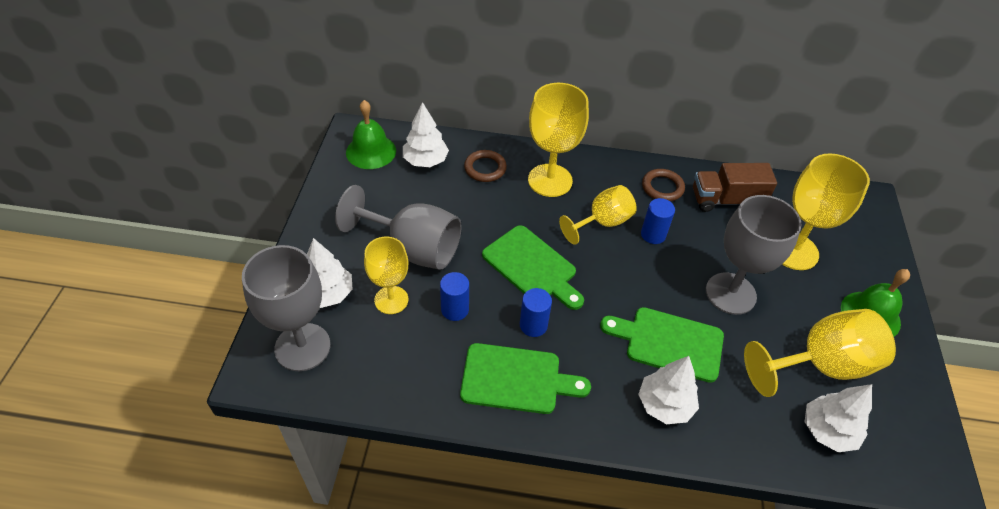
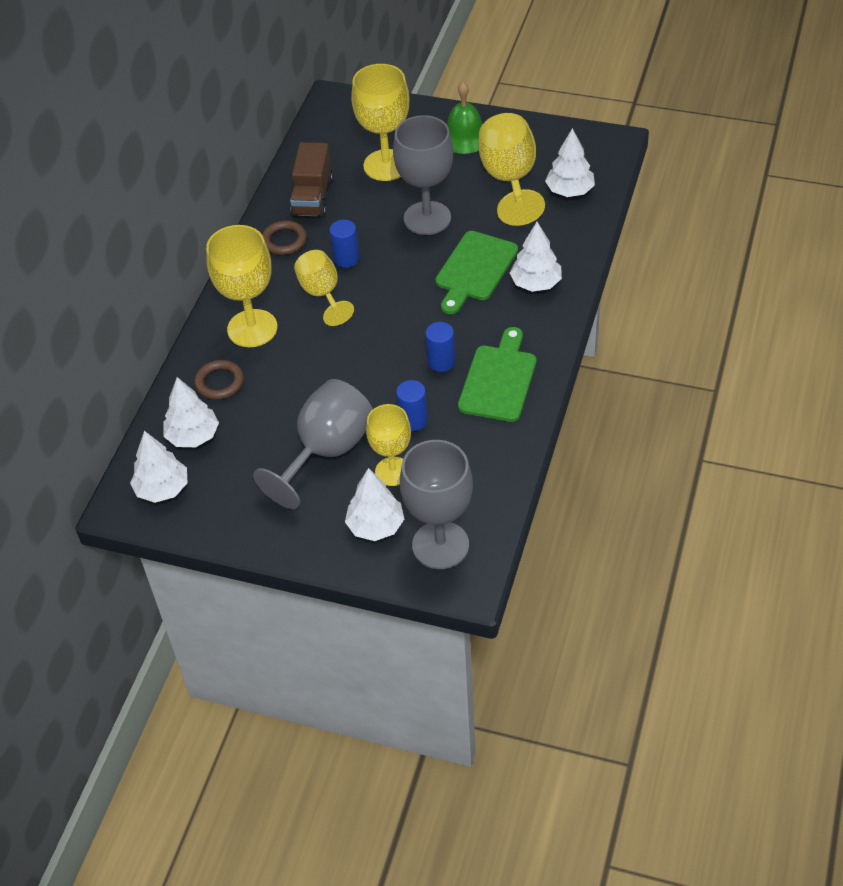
camera: 75 degrees left, 0 degrees up
(371, 151) = (162, 489): green bell -> white tree
(532, 267) = (370, 355): green cutting board -> none

